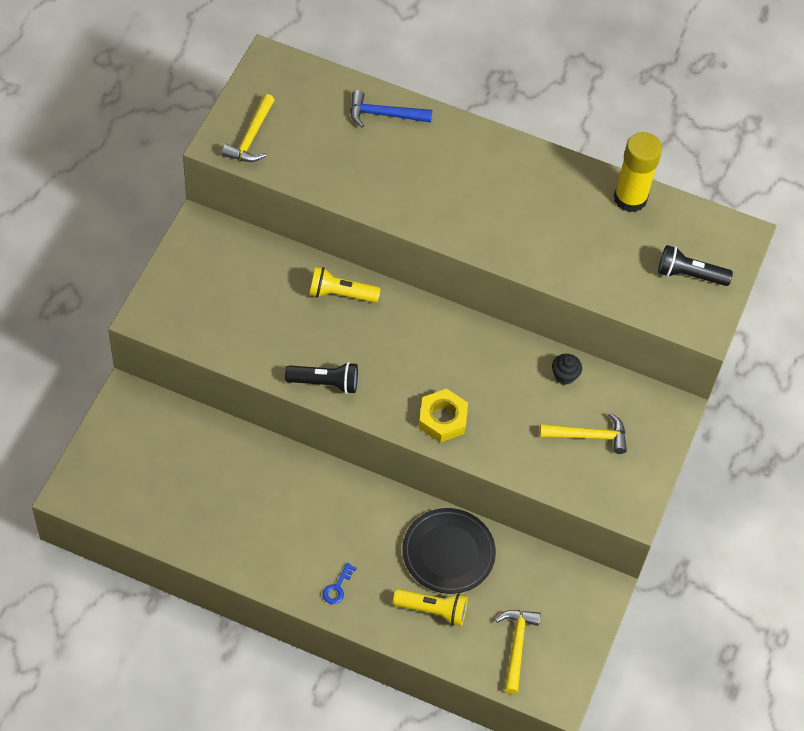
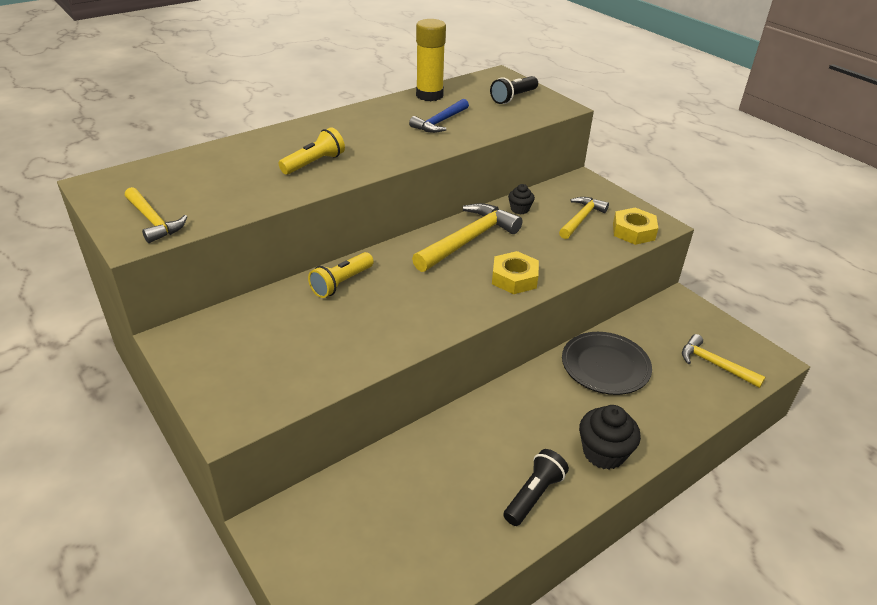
camera: 55 degrees left, 20 degrees down
(325, 383) = (423, 328): black flashlight -> black flashlight (534, 495)
(337, 587) = (604, 453): blue key -> black cupcake
(383, 114) = (230, 153): blue hammer -> blue hammer (440, 122)
(432, 610) = (658, 399): yellow flashlight -> yellow flashlight (314, 163)
(477, 356) = (469, 240): none -> yellow hammer
(600, 491) = (633, 231): none -> yellow nut

